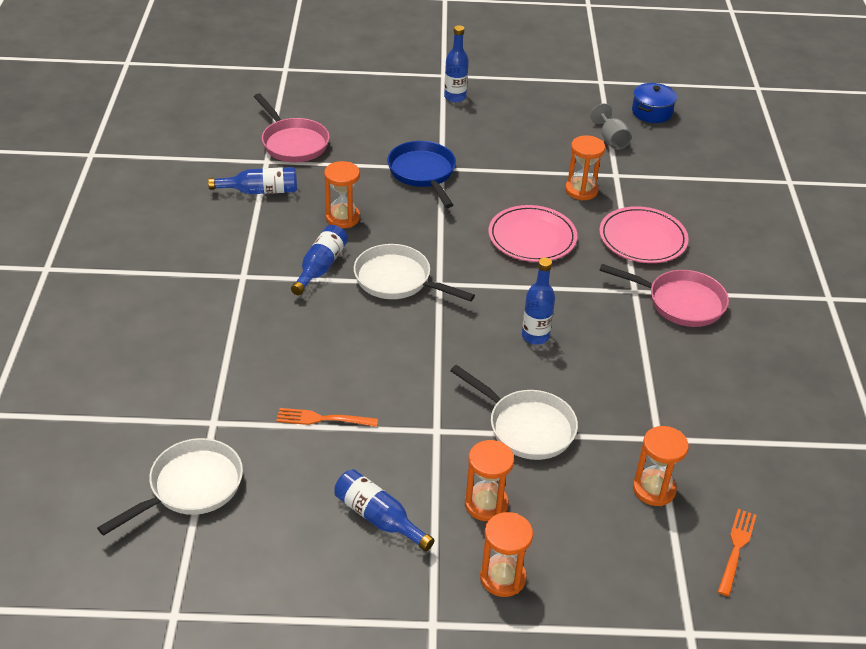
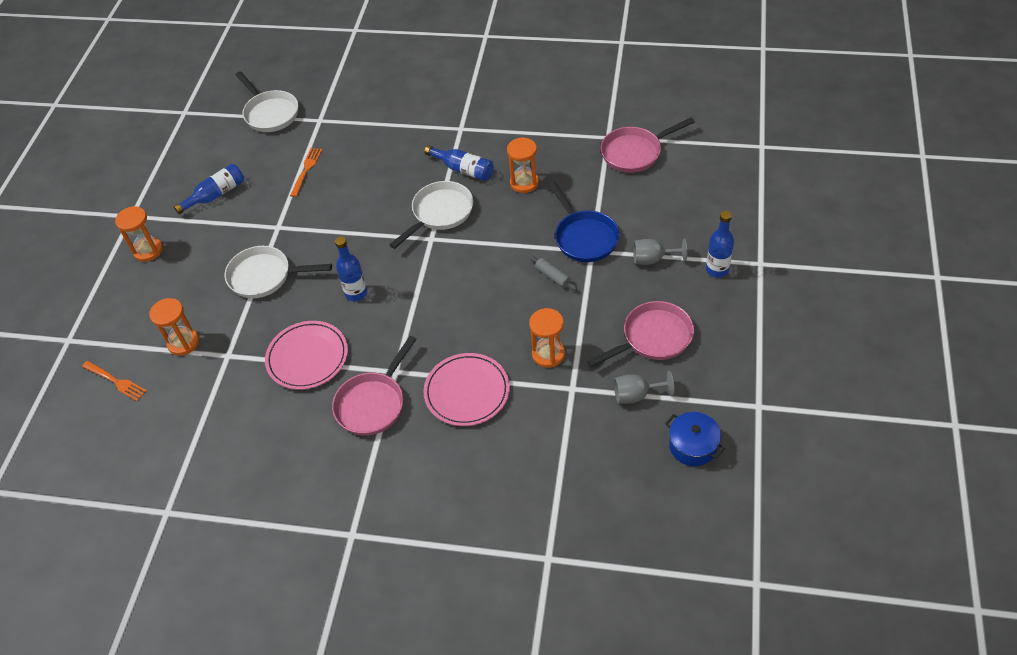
camera: 105 degrees right, 10 degrees up
(260, 191) = (565, 134): blue bottle -> none
(423, 173) = (584, 237): blue pan -> blue pan turned 75 degrees clockwise
(448, 132) = (652, 259): none -> grey goblet
(481, 191) = (553, 276): none -> grey rolling pin
(486, 504) = (206, 248): orange hourglass -> none
(526, 427) = (265, 276): white pan -> white pan turned 45 degrees clockwise
(532, 237) = (481, 306): pink plate -> pink plate (307, 357)
(544, 131) = (652, 338): none -> pink pan

